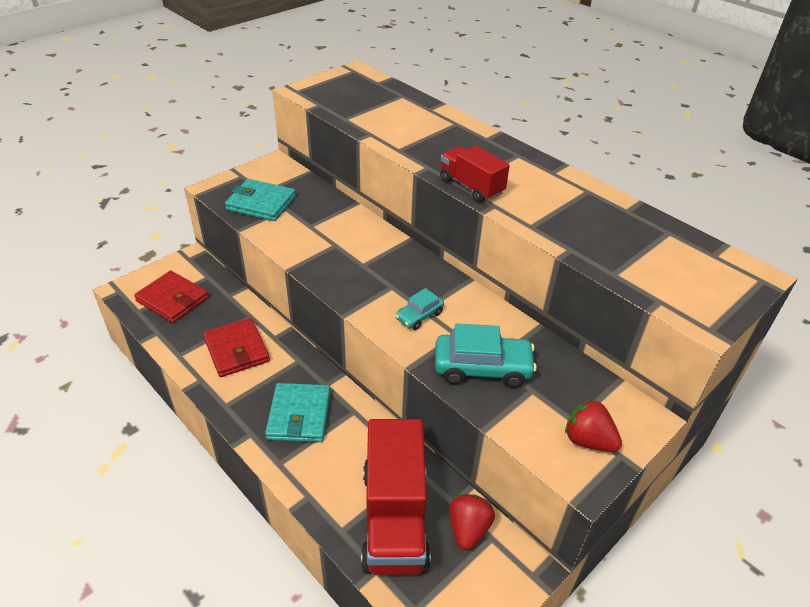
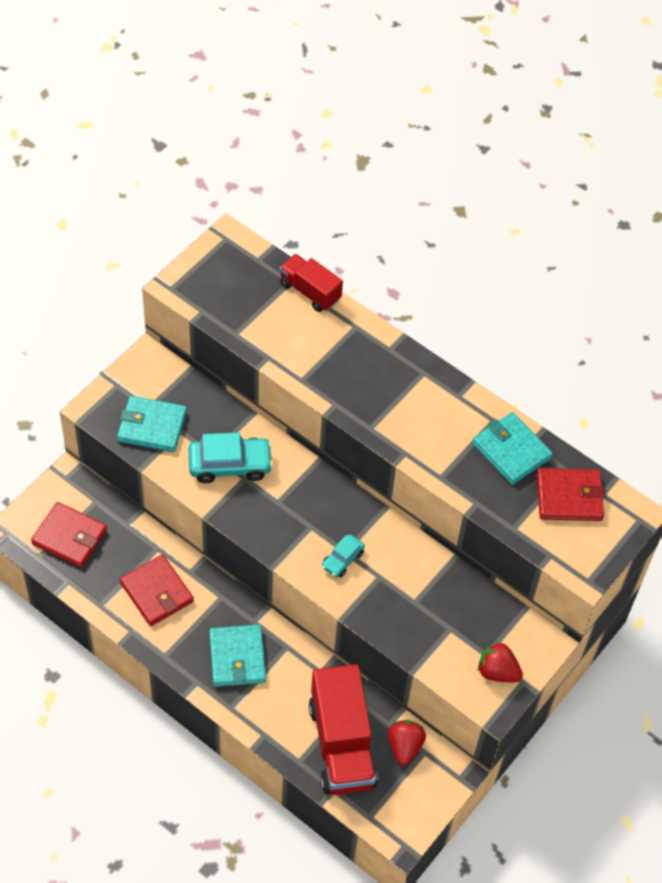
camera: 10 degrees left, 15 degrees up
(471, 187) = (381, 429): red truck -> red truck (310, 291)
(482, 368) = (406, 611): turquoise car -> turquoise car (230, 465)
(608, 213) = (511, 451): none -> turquoise wallet
(676, 254) = (569, 497): none -> red wallet

